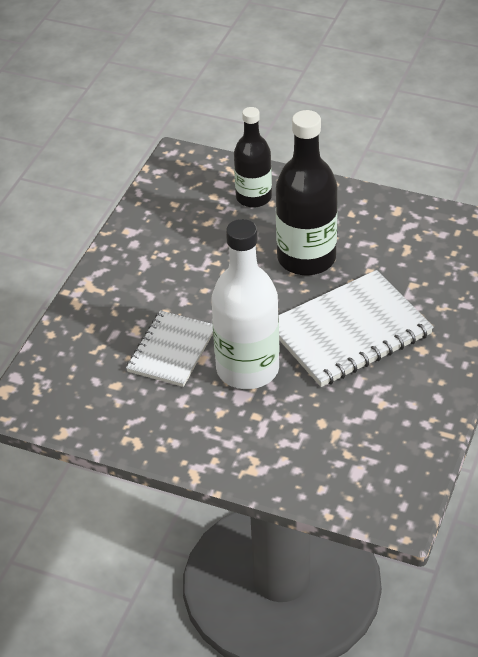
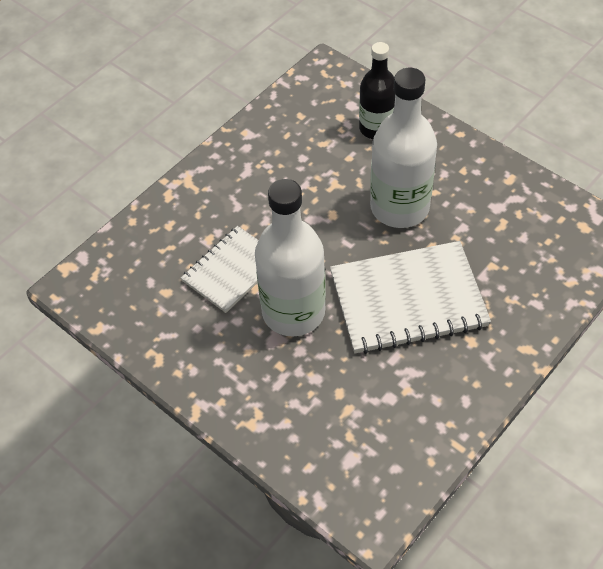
camera: 20 degrees right, 10 degrees up
(306, 258) = (399, 207): black bottle -> white bottle

